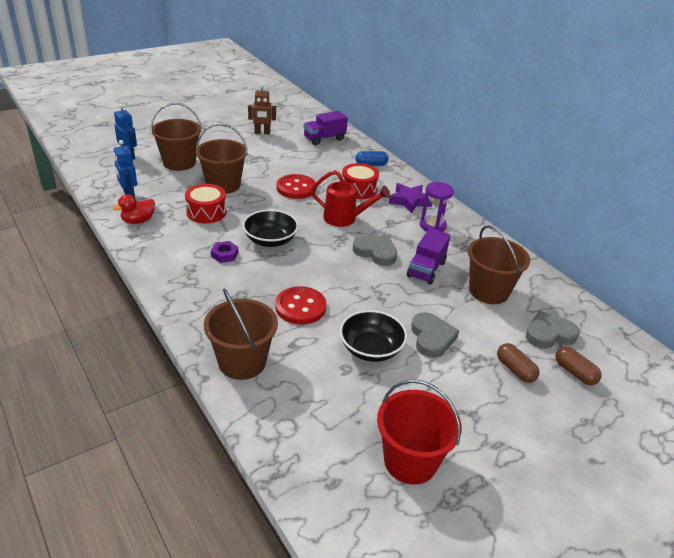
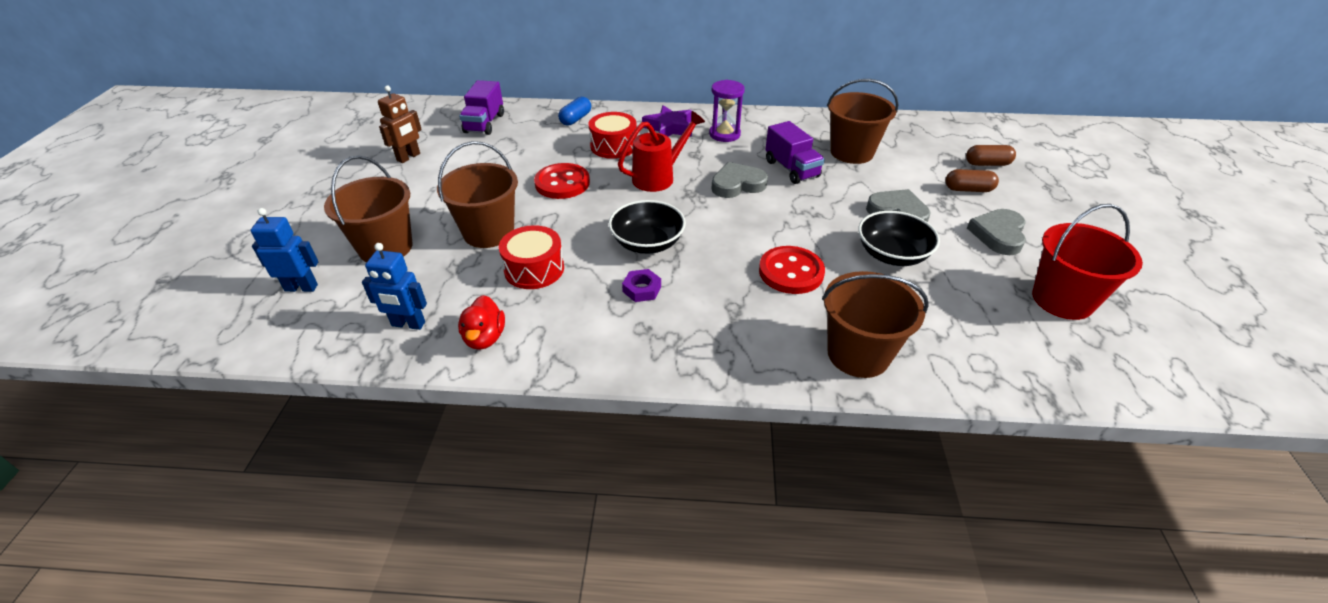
camera: 50 degrees left, 5 degrees up
(549, 334) = (931, 152): grey heart -> grey heart (998, 235)

